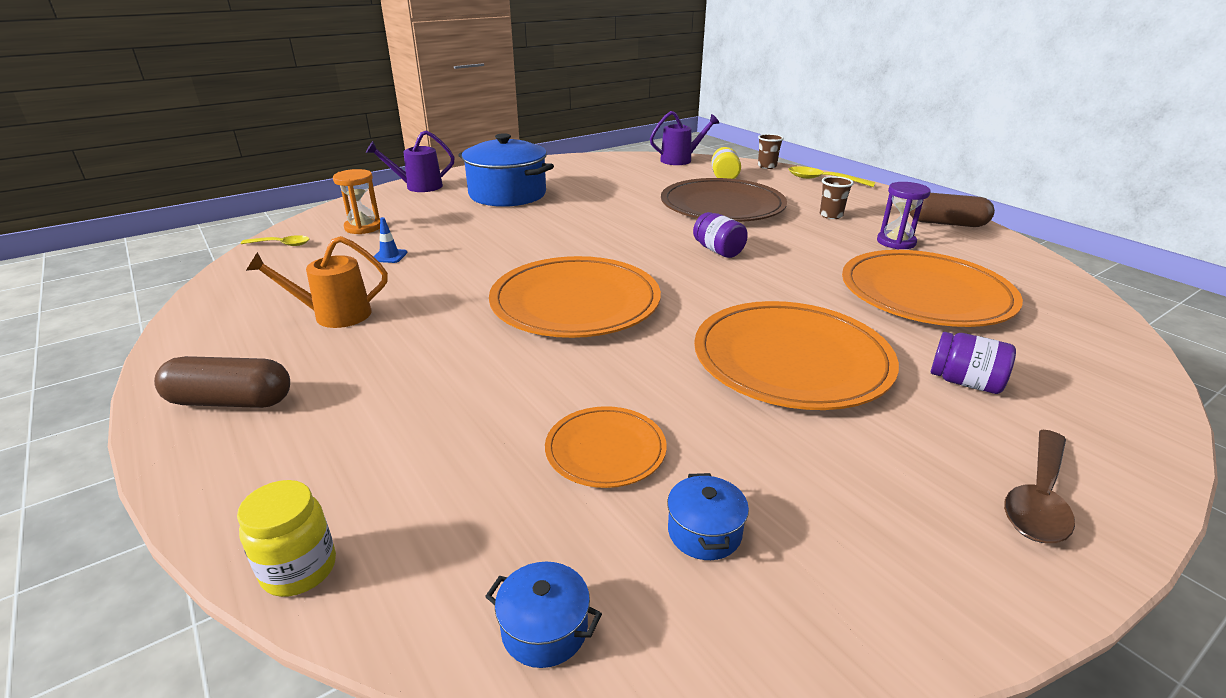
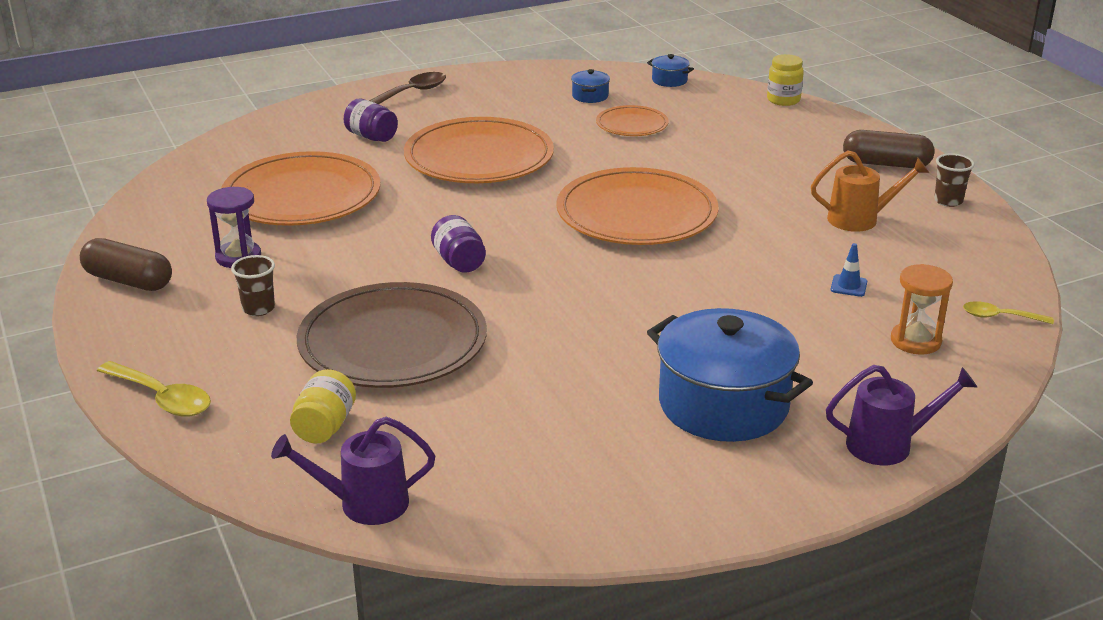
camera: 170 degrees left, 0 degrees up
(767, 166) = (211, 457): brown cup -> brown cup (948, 201)

